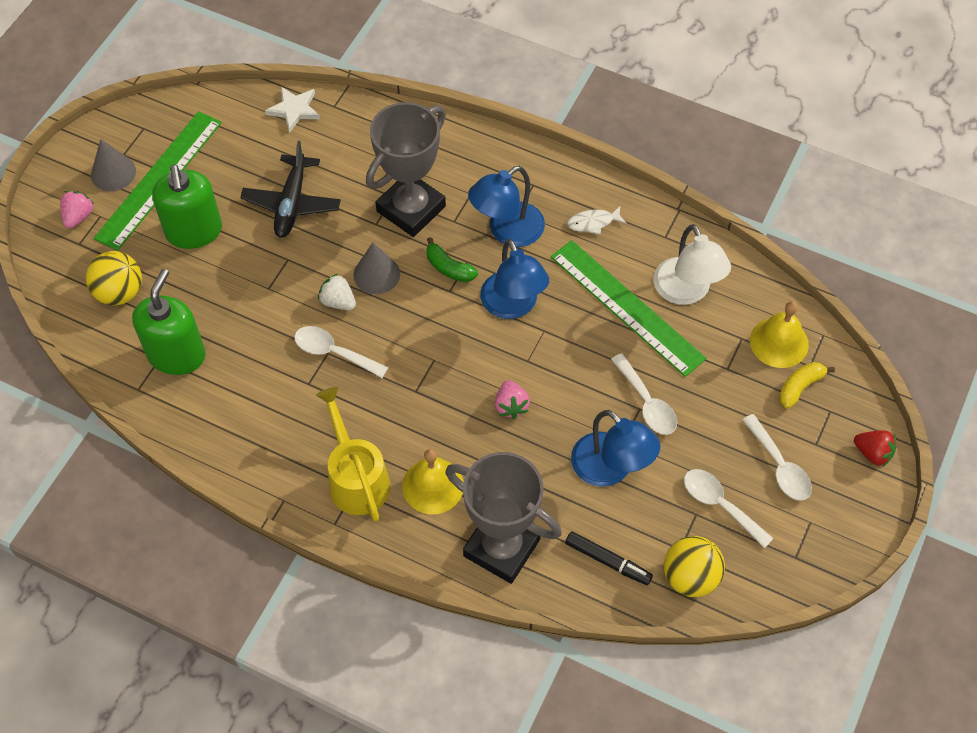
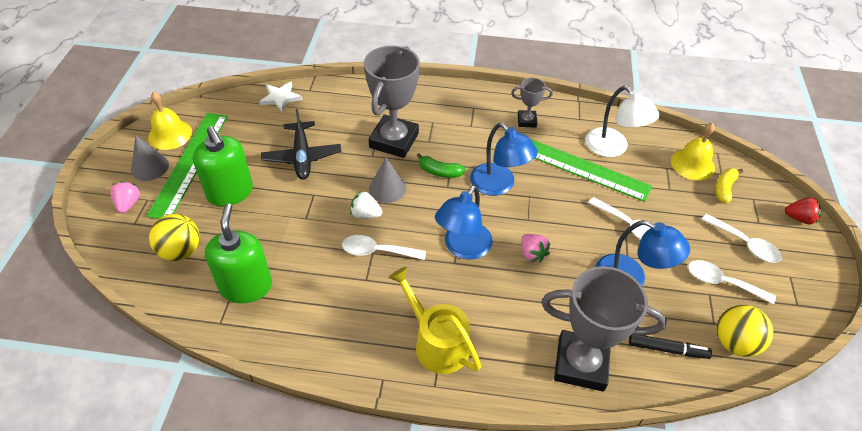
camera: 20 degrees left, 10 degrees down
(433, 485) = (502, 331): yellow bell -> yellow bell (170, 134)
(507, 231) = (470, 139): blue lamp -> blue lamp (463, 248)
(593, 223) = (526, 121): white fish -> grey trophy

